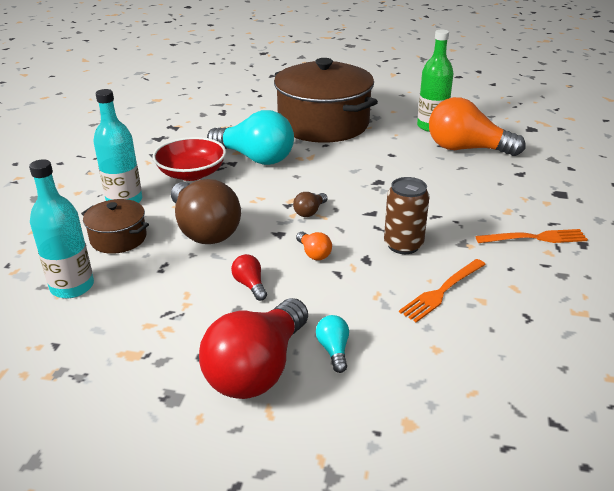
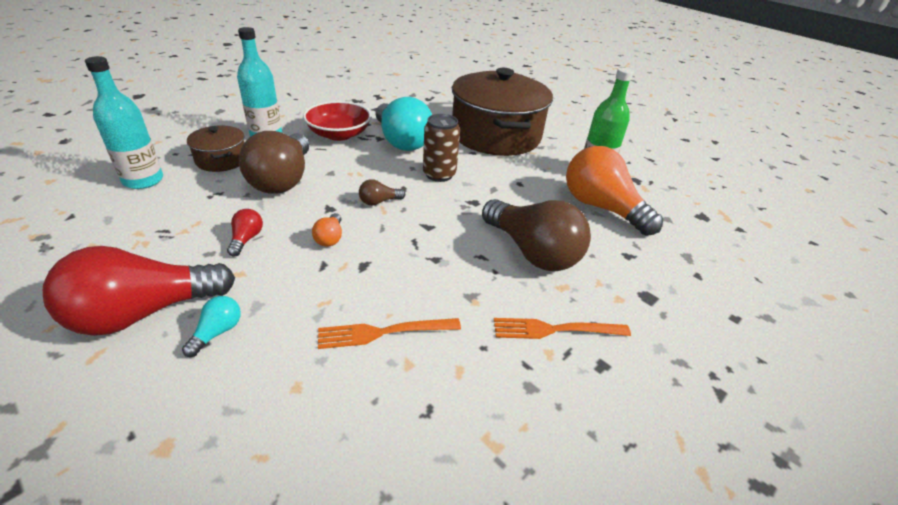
camera: 30 degrees right, 5 degrees up
(403, 245) = (413, 269): brown can -> brown can (439, 174)
(462, 198) = (532, 252): none -> brown light bulb
(535, 238) = (555, 330): orange fork -> orange fork turned 150 degrees clockwise

